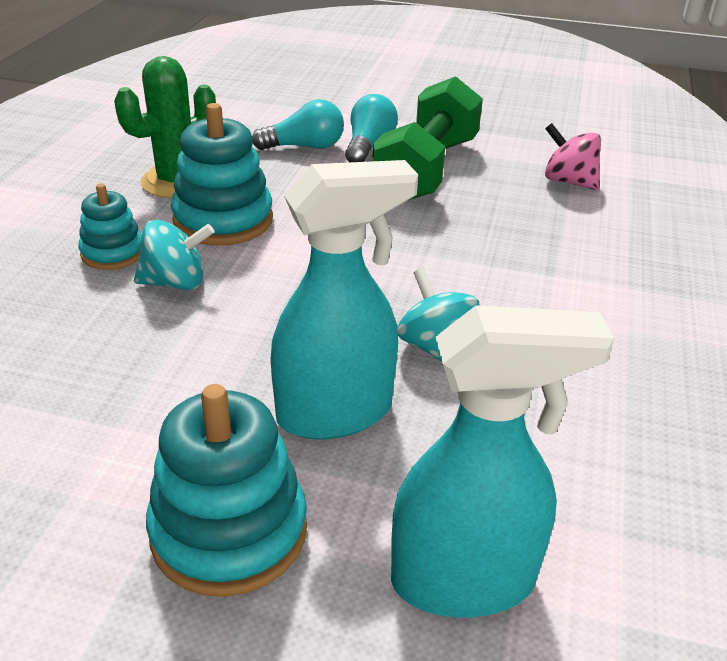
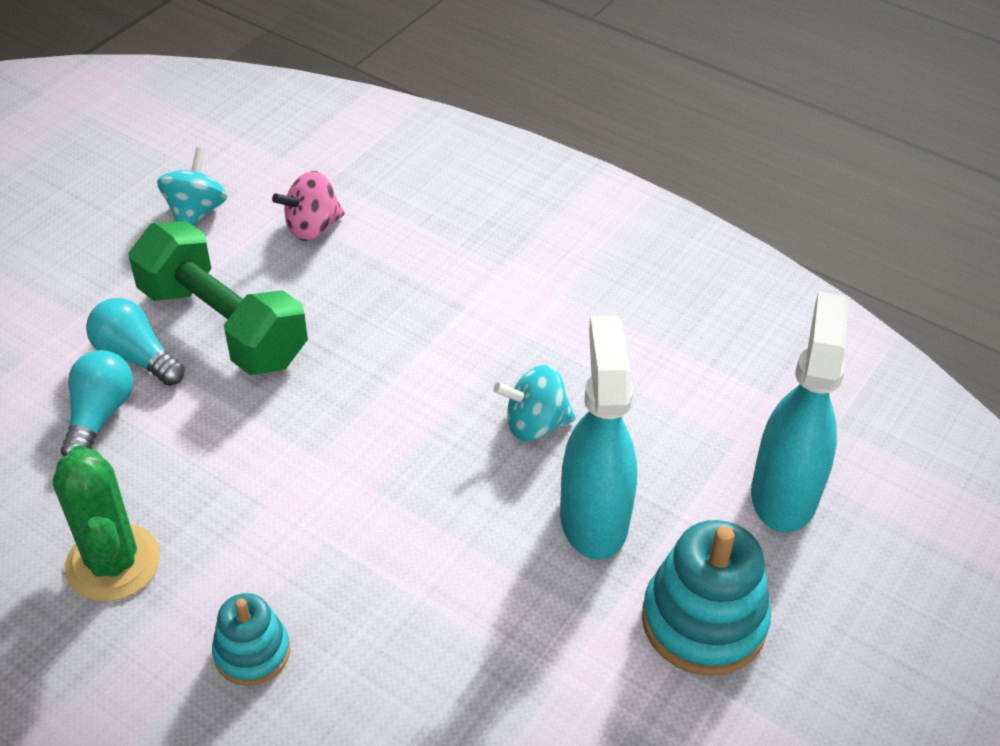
camera: 70 degrees left, 10 degrees up
(175, 283) = (342, 601): turquoise spinning top -> turquoise spinning top (196, 212)
(223, 220) = (234, 534): turquoise stacking toy -> none

